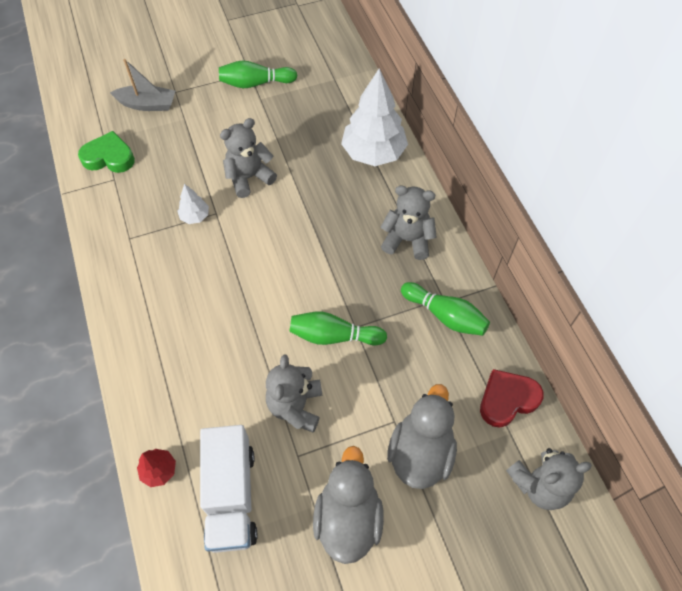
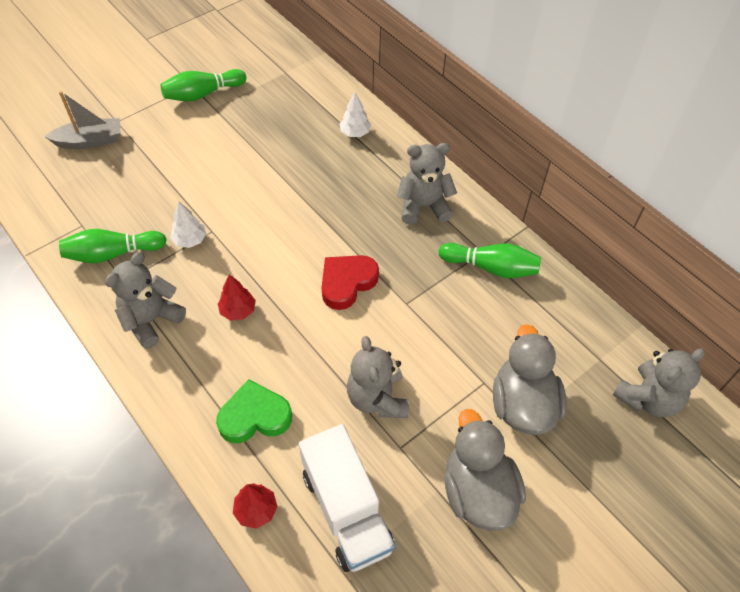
camera: 20 degrees left, 5 degrees down
(109, 157) = (67, 204): green heart -> green heart (254, 416)
(210, 291) = (238, 311): none -> red tree
(249, 178) = (234, 187): grey teddy bear -> grey teddy bear (151, 320)
(334, 336) = (388, 318): green bowling pin -> green bowling pin (112, 253)
(373, 153) = (355, 133): white tree -> white tree, size x0.45
(507, 399) = (584, 329): red heart -> red heart (347, 283)

